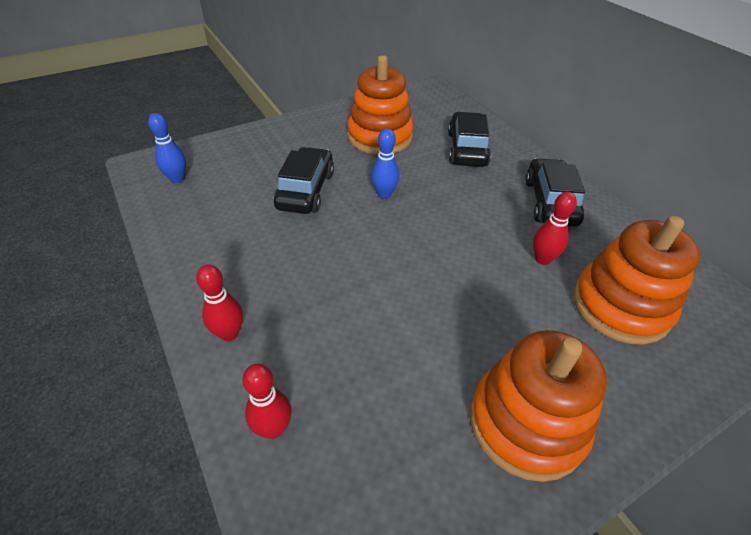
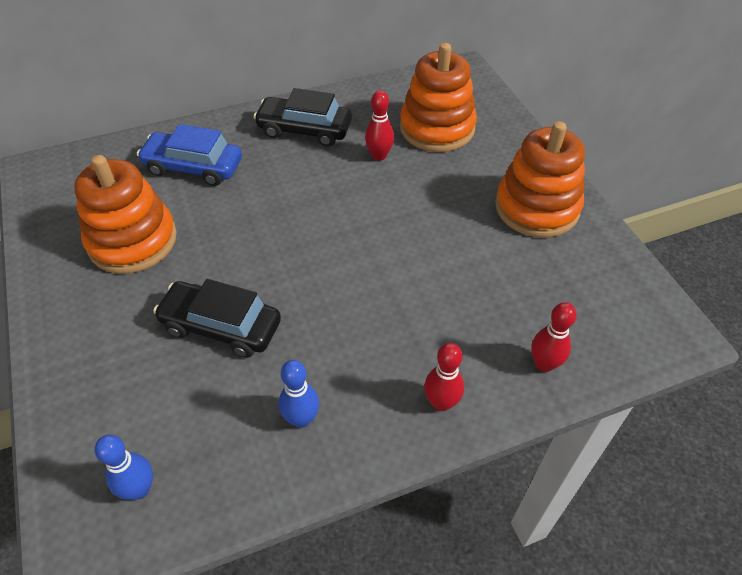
camera: 80 degrees left, 5 degrees up
(384, 194) = (253, 252): blue bowling pin -> blue bowling pin (301, 419)
(467, 149) = (193, 167): black car -> blue car

